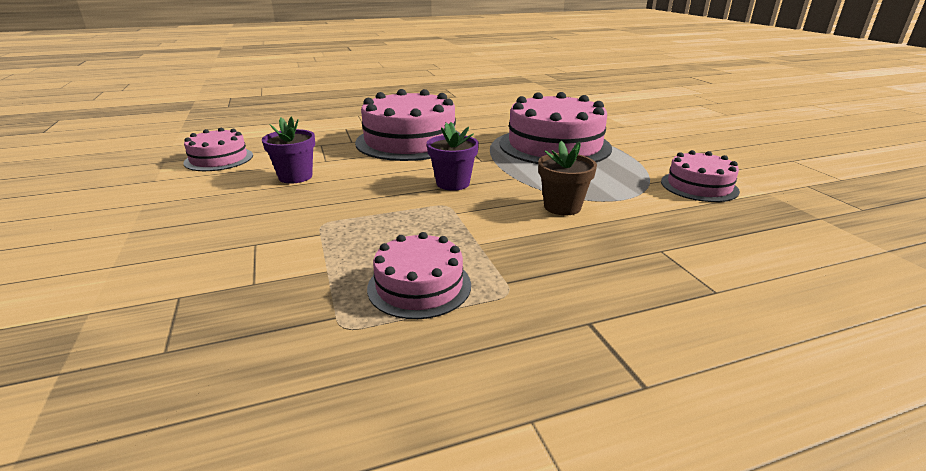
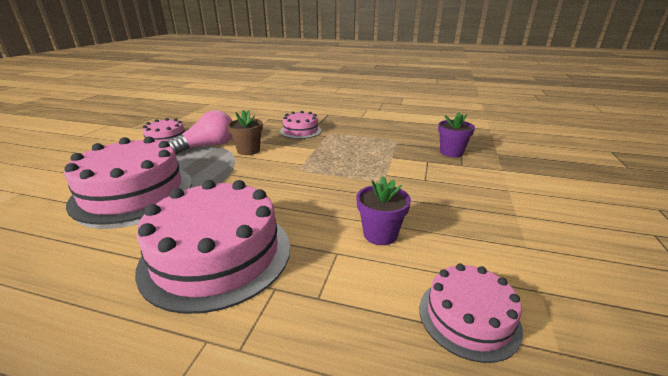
camera: 145 degrees left, 0 degrees up
(419, 286) = (359, 142): pink cake -> pink cake (300, 131)
(453, 183) = (272, 182): purple flower pot -> purple flower pot (451, 152)
(625, 195) = (208, 146): none -> pink light bulb

